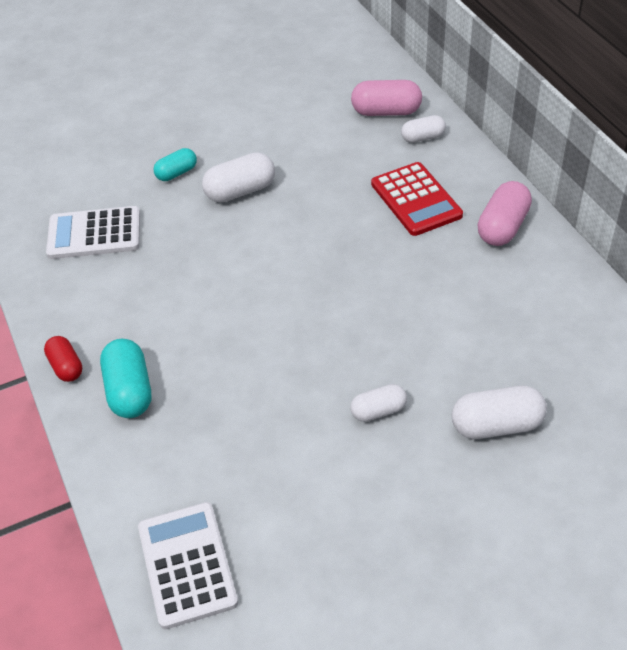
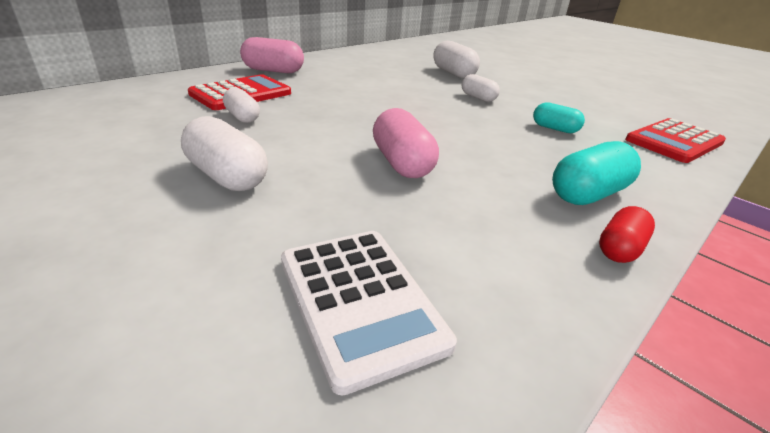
camera: 115 degrees left, 15 degrees down
(176, 173) = (174, 240): turquoise capsule -> turquoise capsule (554, 129)
(187, 565) = (674, 141): white calculator -> red calculator
(386, 112) = (76, 109): pink capsule -> pink capsule (402, 163)
(423, 138) = (139, 93): white capsule -> white capsule (242, 117)

